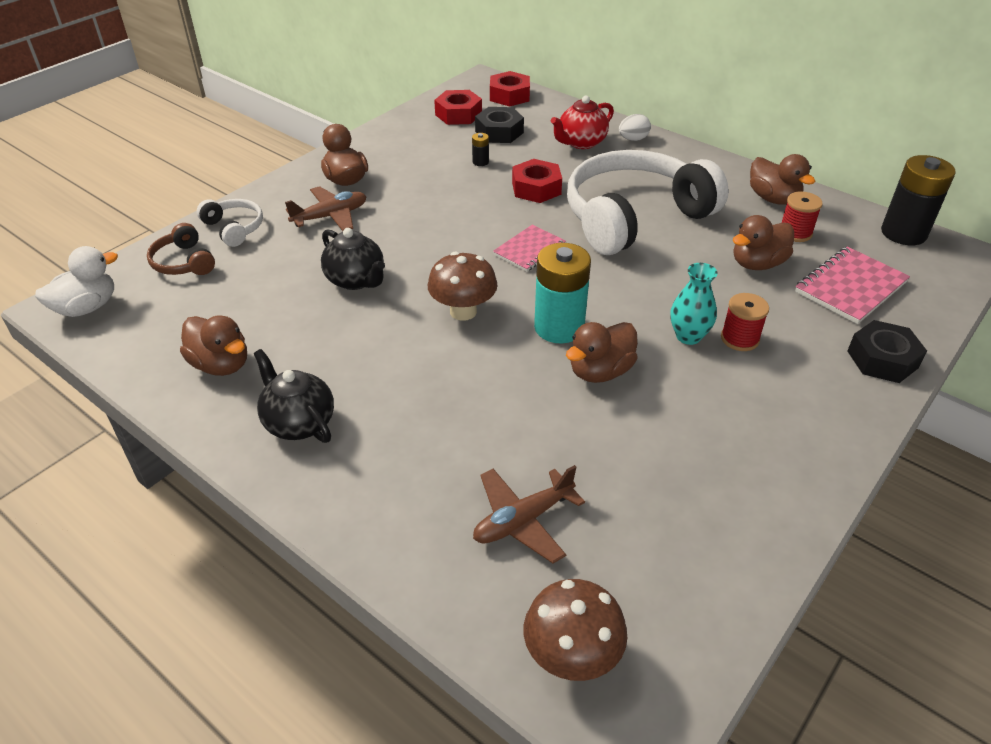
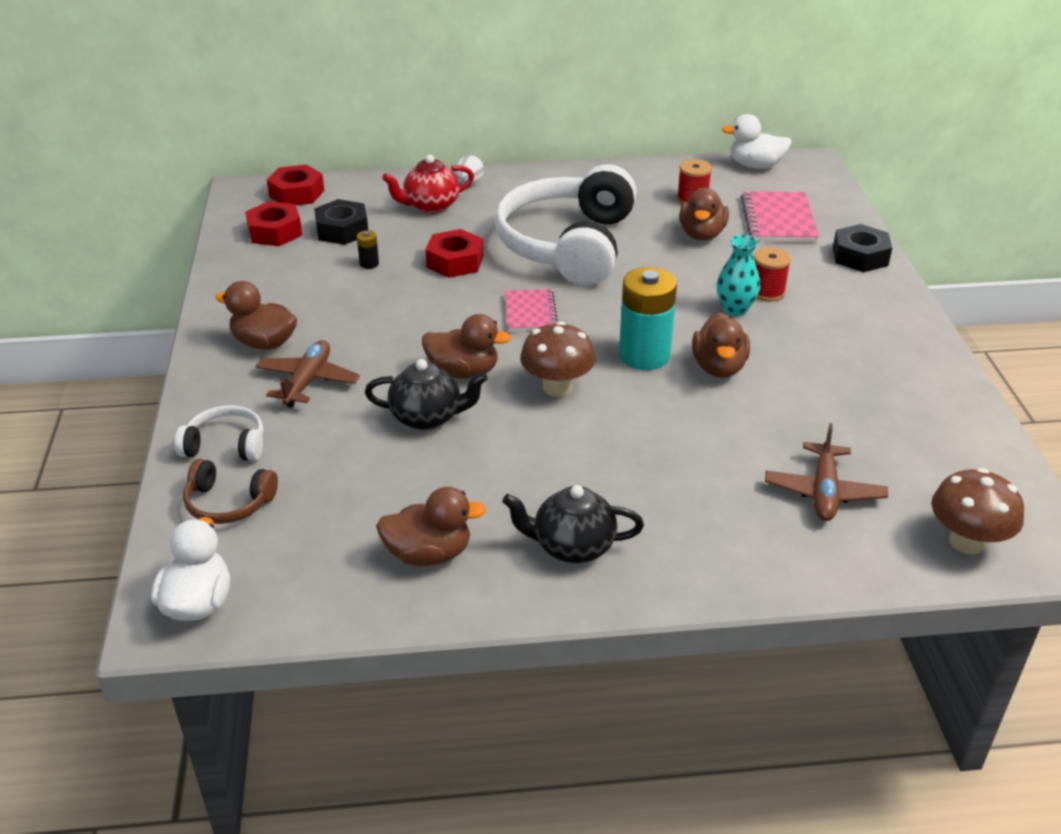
camera: 45 degrees left, 5 degrees down
(581, 142) = (430, 206): red teapot -> red teapot turned 60 degrees clockwise
(773, 199) = (642, 182): brown duck -> brown duck (463, 372)
(903, 233) = (755, 165): black battery -> white duck

